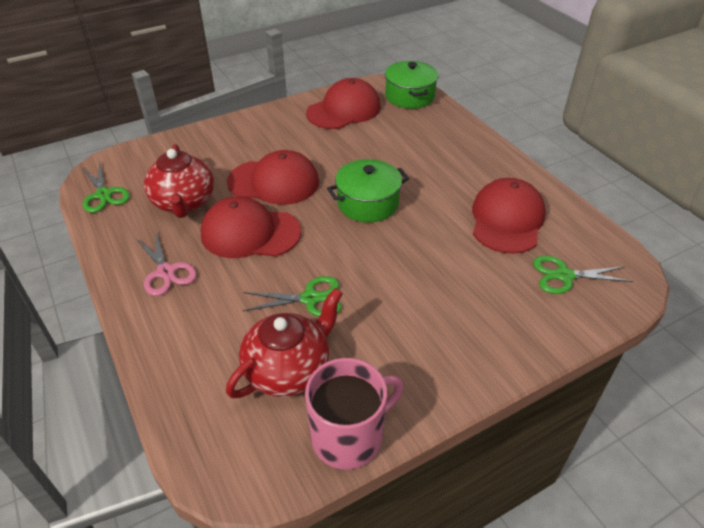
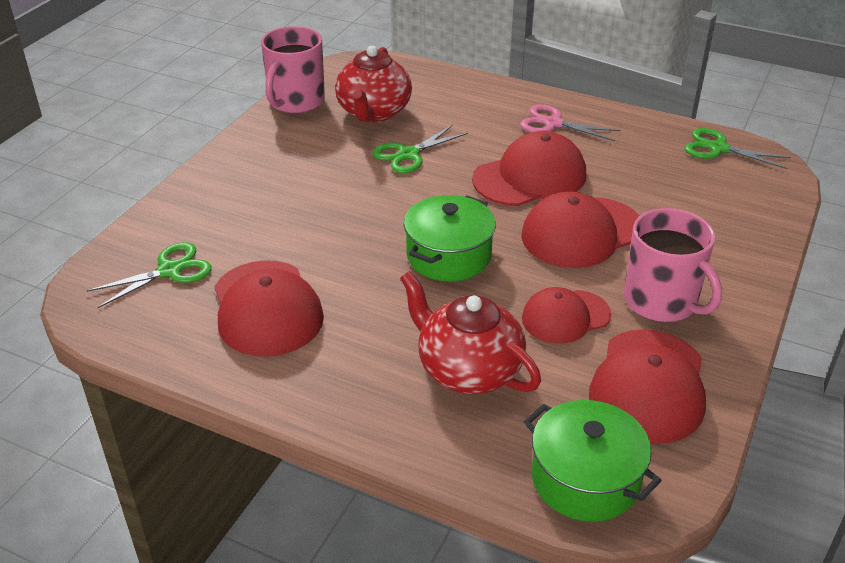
camera: 145 degrees right, 5 degrees down
(184, 203) = (634, 174): red teapot -> red teapot (468, 370)
(287, 134) = (662, 301): none -> pink mug
(343, 147) = (565, 317): none -> red cap

